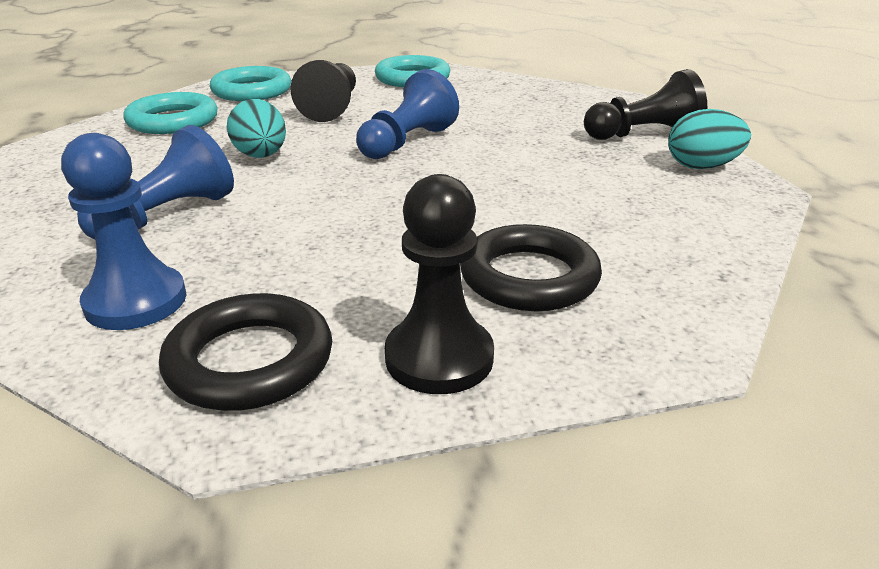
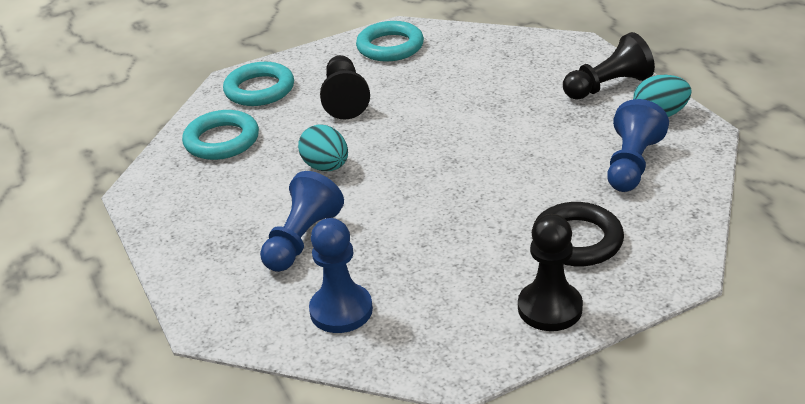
camera: 10 degrees left, 5 degrees up
(250, 361) = (443, 334): black ring -> none
(407, 142) = (431, 130): blue pawn -> blue pawn (632, 164)

